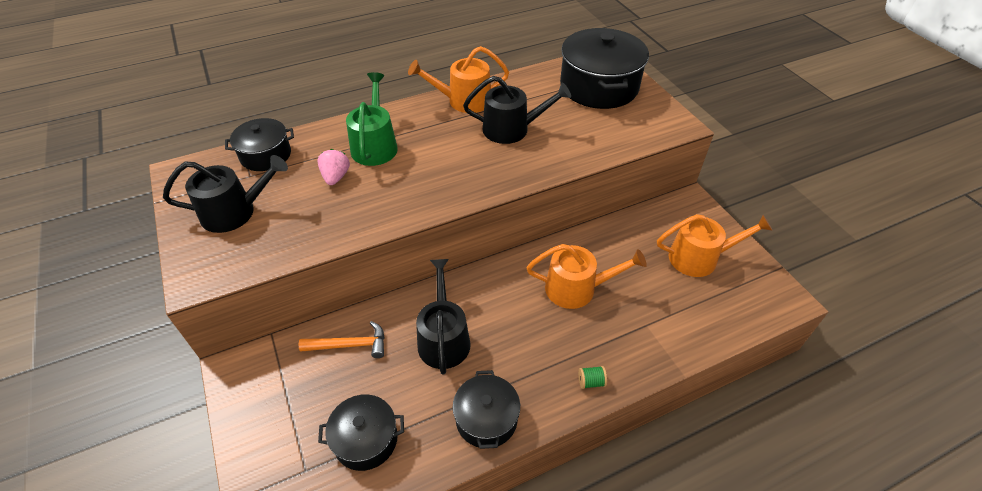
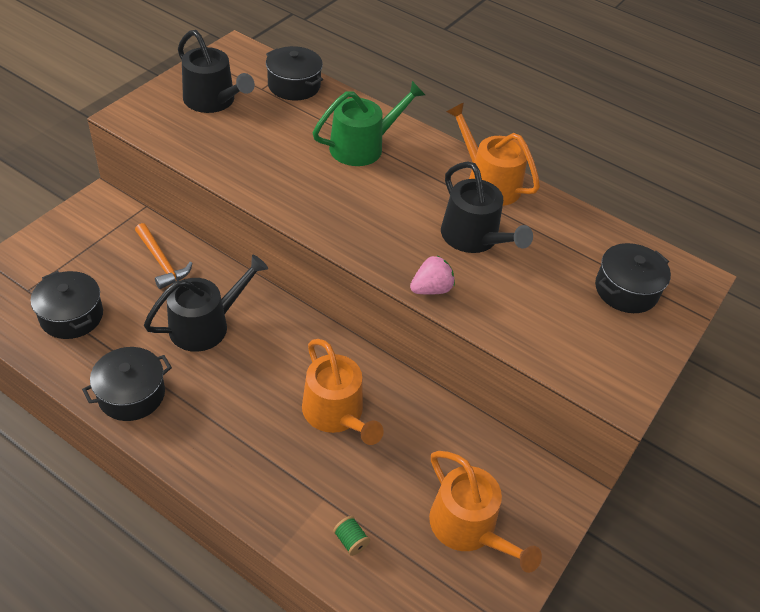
camera: 55 degrees right, 0 degrees up
(336, 177) = (299, 140): pink strawberry -> pink strawberry (431, 289)
(591, 382) = (217, 468): green spool -> green spool (351, 541)
(599, 87) = (626, 290): black pot -> black pot, size x0.56

